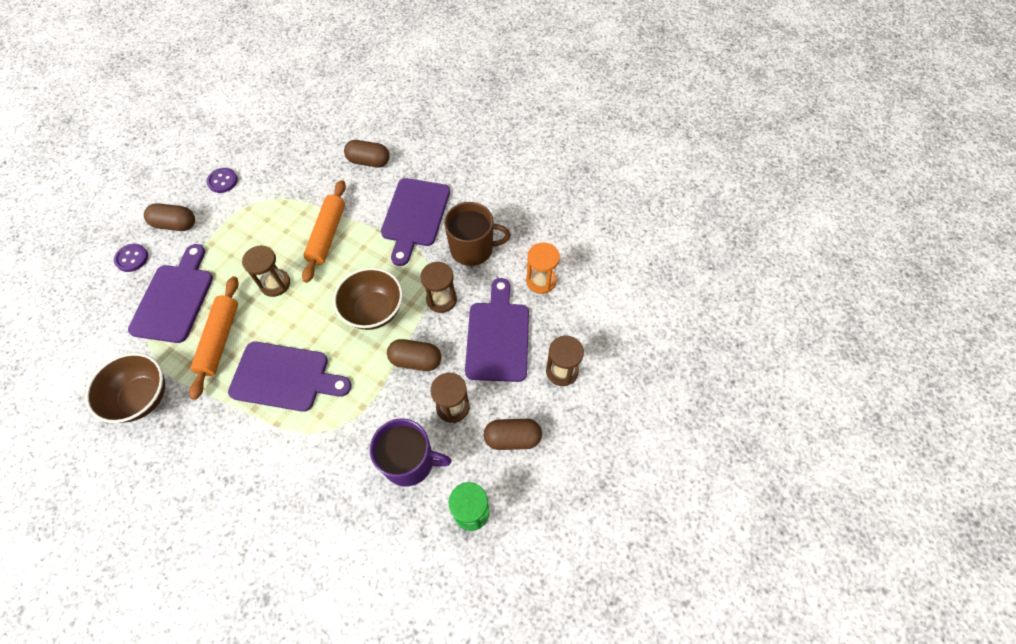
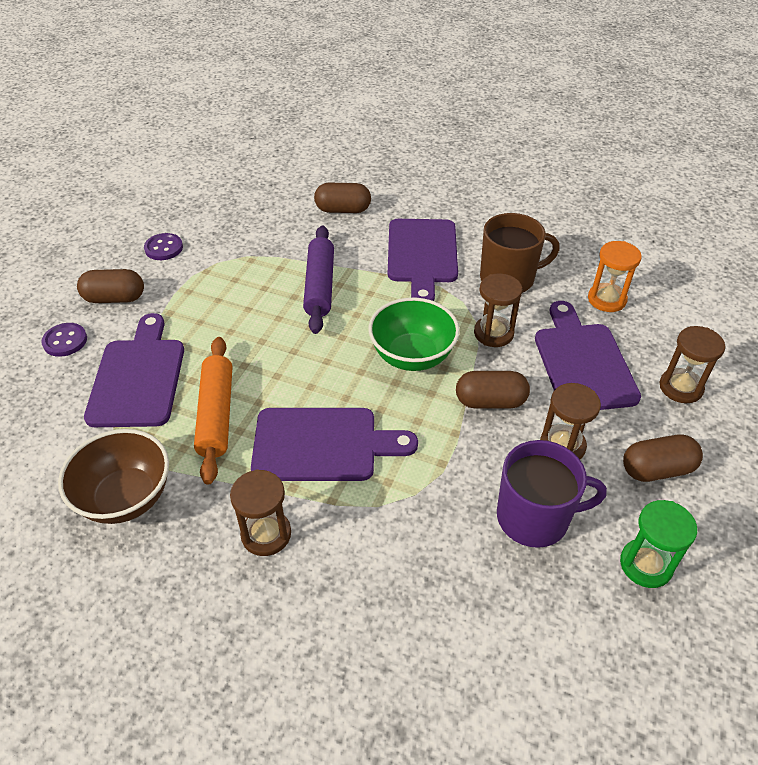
camera: 10 degrees left, 15 degrees down
(275, 284) = (270, 344): brown hourglass -> brown hourglass (266, 534)
(327, 235) = (320, 286): orange rolling pin -> purple rolling pin
(374, 311) = (412, 356): brown bowl -> green bowl

